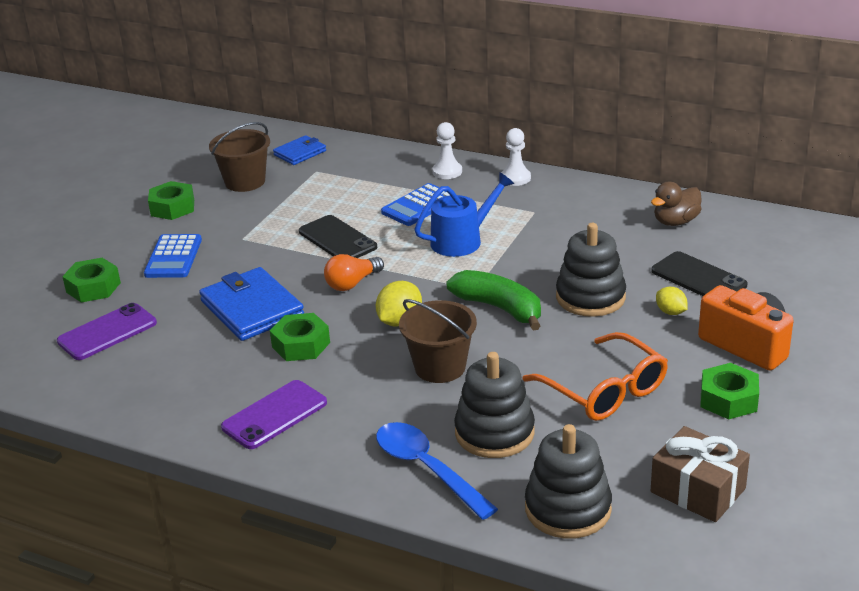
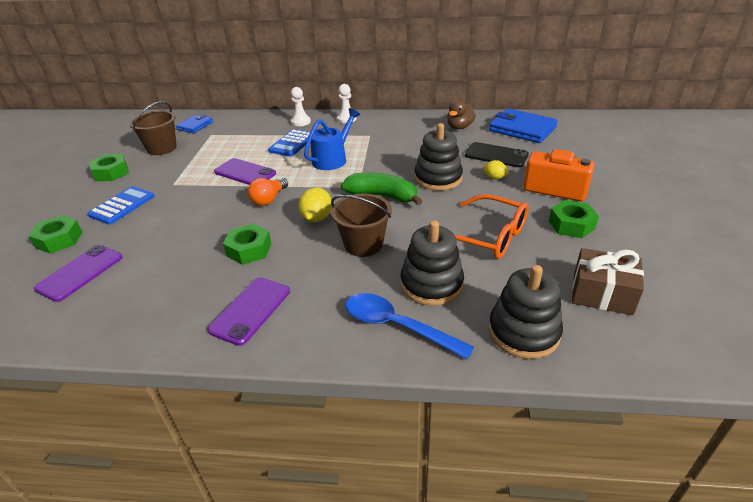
camera: 20 degrees left, 5 degrees up
(173, 257) = (122, 206): blue calculator -> blue calculator turned 135 degrees counterclockwise
(252, 309) = (199, 231): blue wallet -> blue wallet (522, 129)
(337, 239) = (245, 173): black phone -> purple phone

